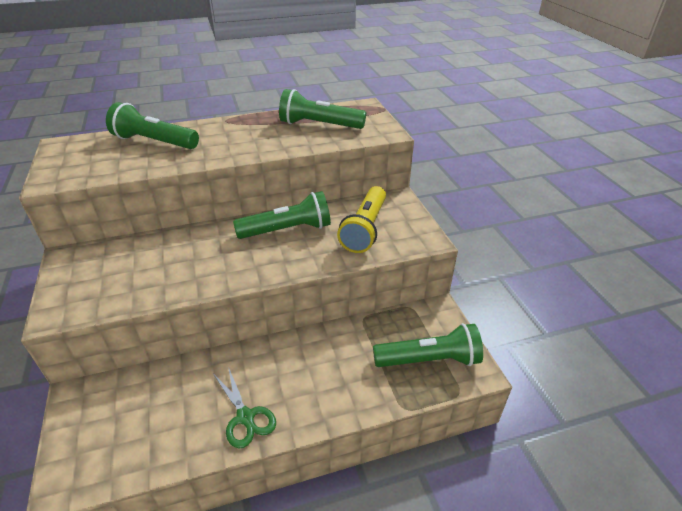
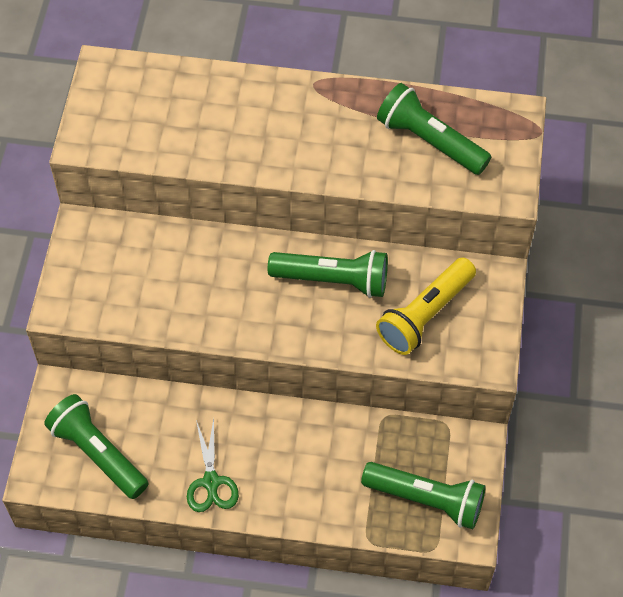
camera: 25 degrees right, 20 degrees up
(154, 142) = (212, 104): green flashlight -> green flashlight (98, 453)

